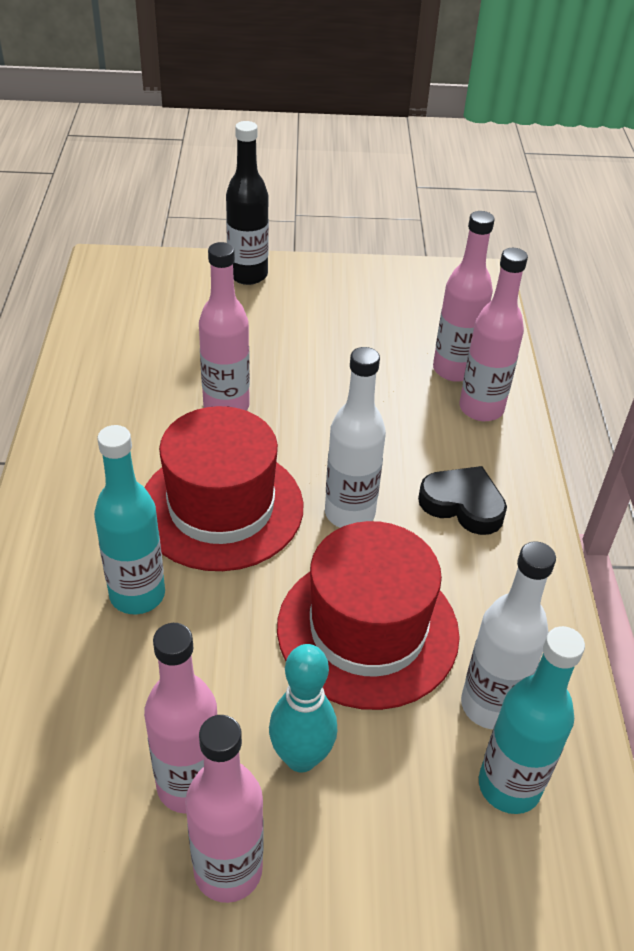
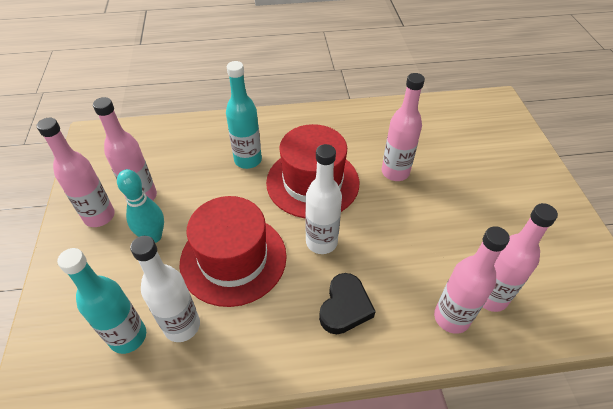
camera: 85 degrees right, 5 degrees up
(248, 275) = (531, 164): black bottle -> none

